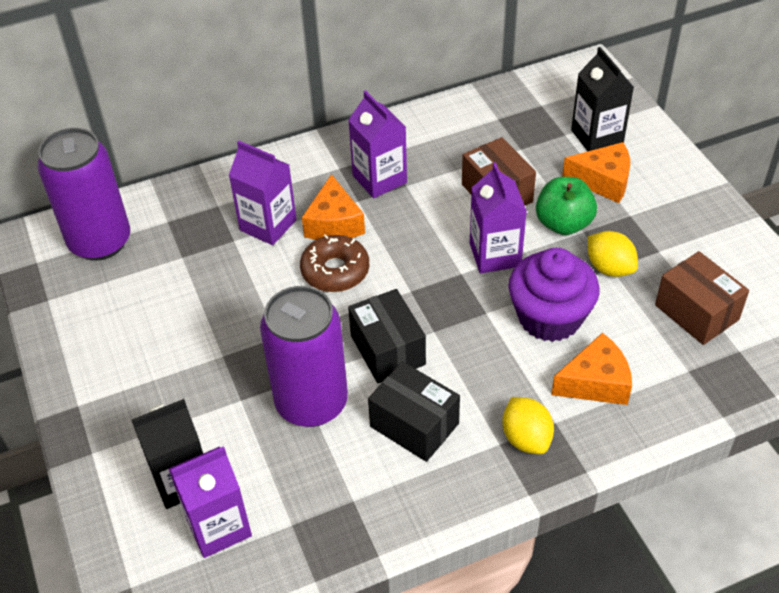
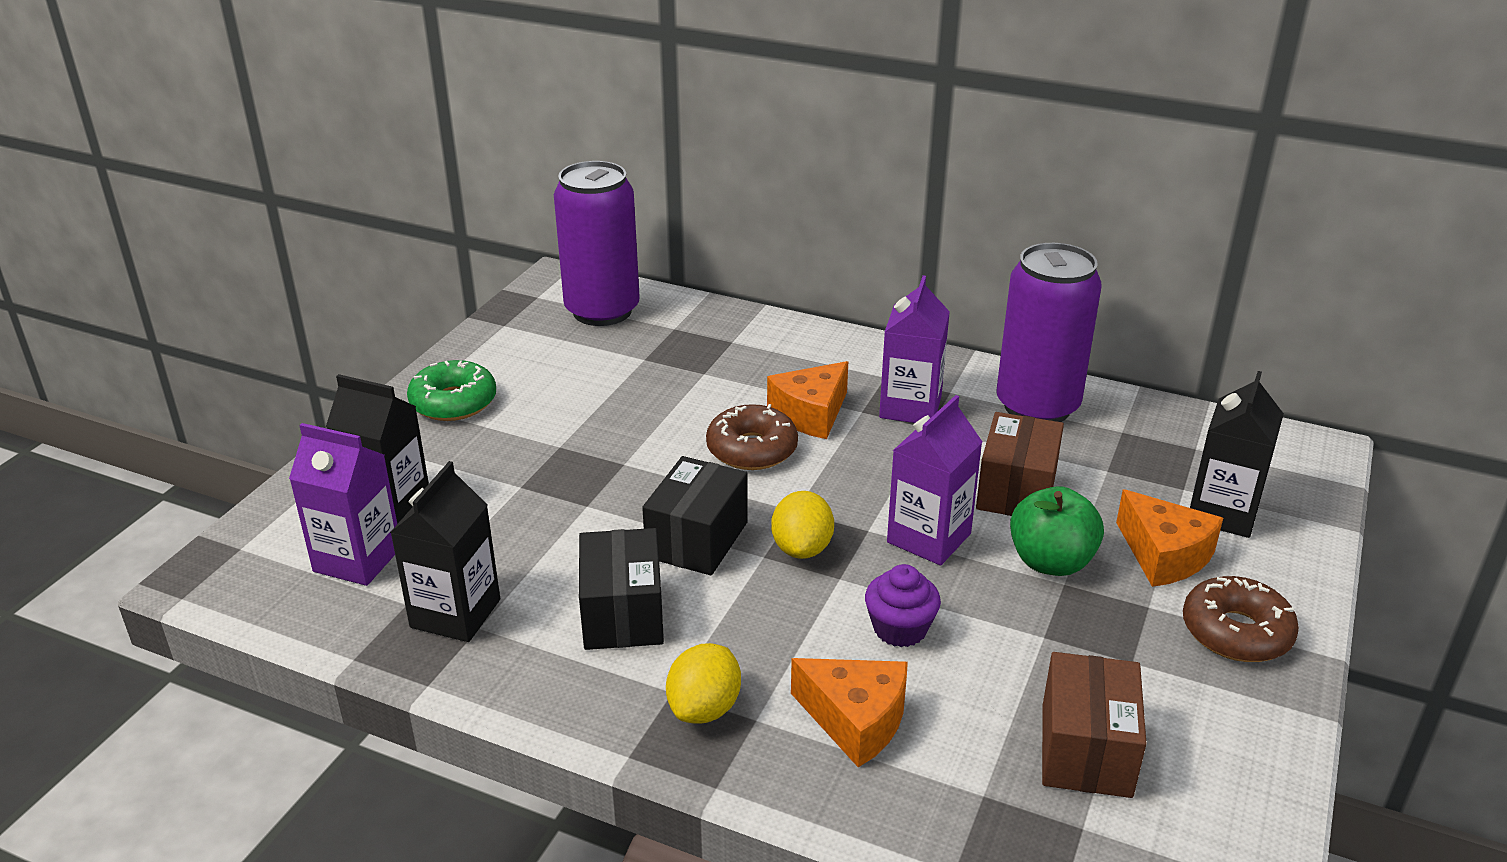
camera: 45 degrees right, 15 degrees down
(106, 380) = (453, 402): none -> green donut
(268, 225) = (750, 380): purple carton -> none
(311, 402) = (569, 530): purple can -> purple can (1037, 406)
(328, 505) = (455, 613): none -> black carton
(549, 317) = (900, 629): purple cupcake -> purple cupcake, size x0.56
(609, 268) = (1042, 635): yellow lemon -> yellow lemon (802, 548)
(677, 201) = (1236, 632): none -> brown donut

